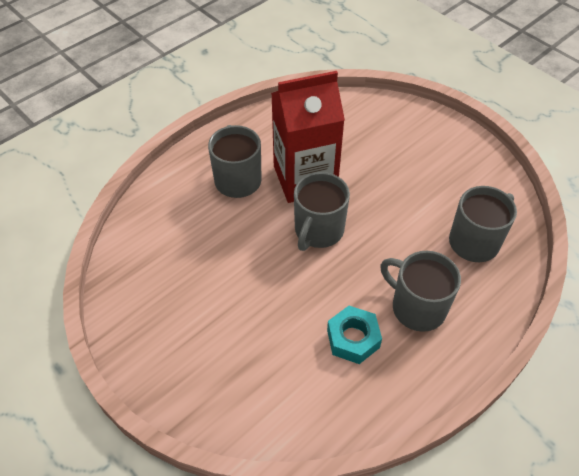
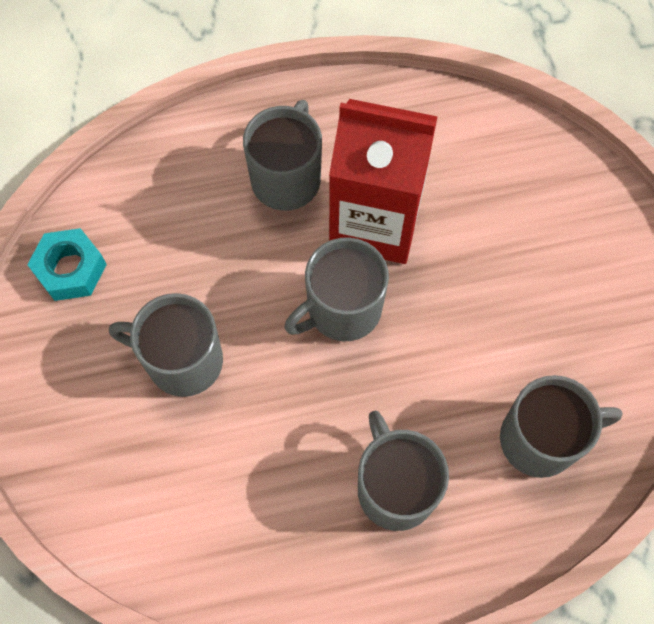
camera: 30 degrees right, 15 degrees up
(241, 304) = (183, 361): none -> grey mug
(353, 338) = (286, 484): turquoise nut -> turquoise nut (70, 269)

